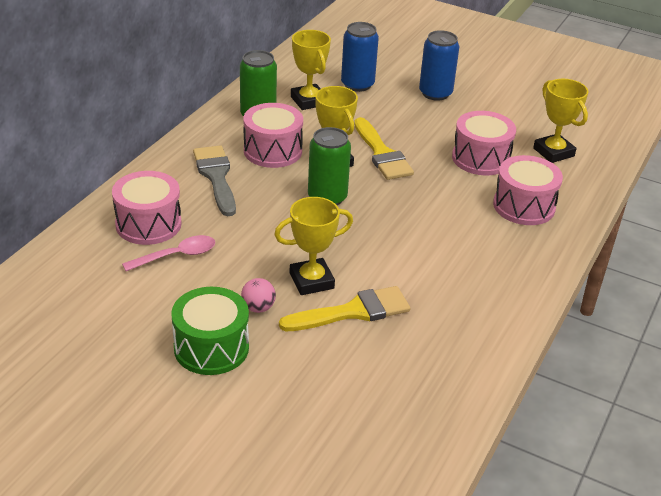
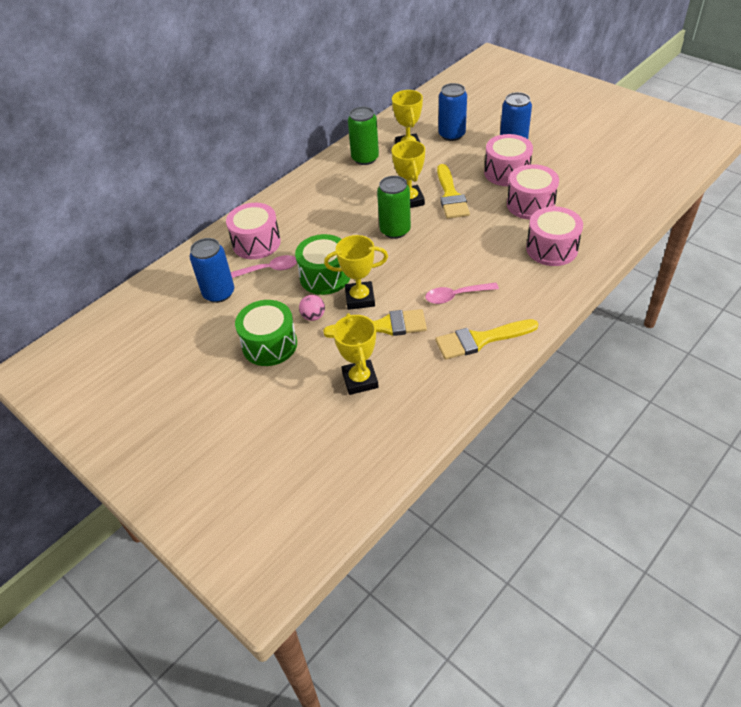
camera: 20 degrees right, 10 degrees up
(117, 290) = (219, 293): none -> blue can
(216, 177) = (317, 208): grey brush -> none
(256, 258) = (325, 276): none -> green drum
(273, 151) = (366, 189): pink drum -> pink drum (507, 172)
(431, 268) = (456, 296): none -> pink spoon
(479, 315) = (480, 340): none -> yellow brush
(553, 152) = (595, 202): yellow trophy -> yellow trophy (360, 380)

